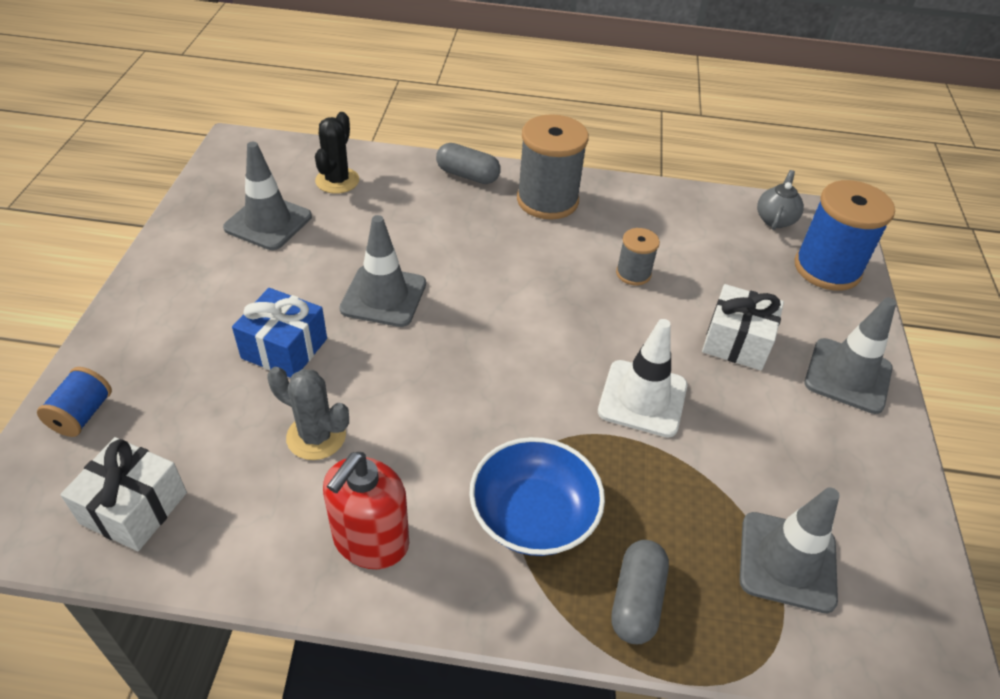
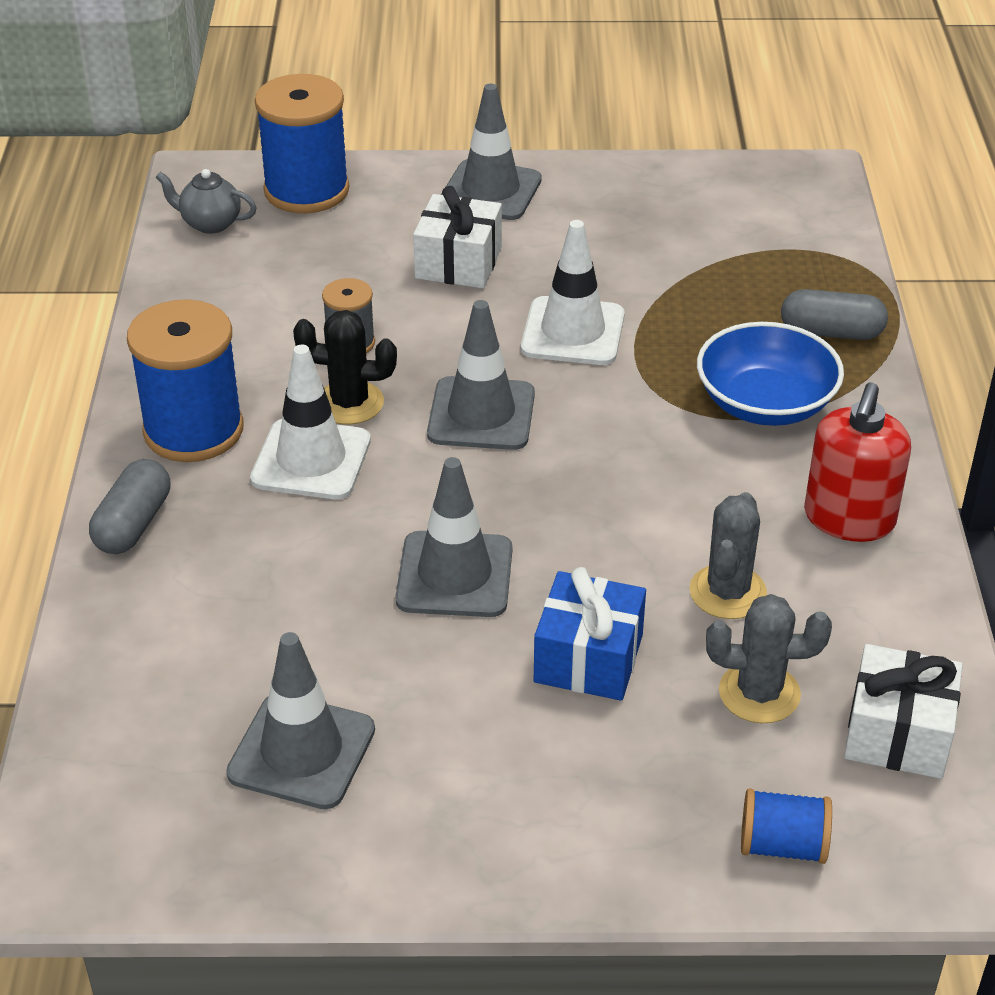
camera: 95 degrees left, 5 degrees down
(212, 432) = (759, 693): none -> grey cactus
(337, 181) = (166, 686): black cactus -> black cactus (349, 403)
(370, 540) = (849, 519): red soap dispenser -> red soap dispenser turned 90 degrees clockwise
(510, 245) = (311, 460): none -> white traffic cone
(547, 200) = (193, 430): grey spool -> blue spool
(787, 561) = (748, 244): grey traffic cone -> grey traffic cone (481, 414)

